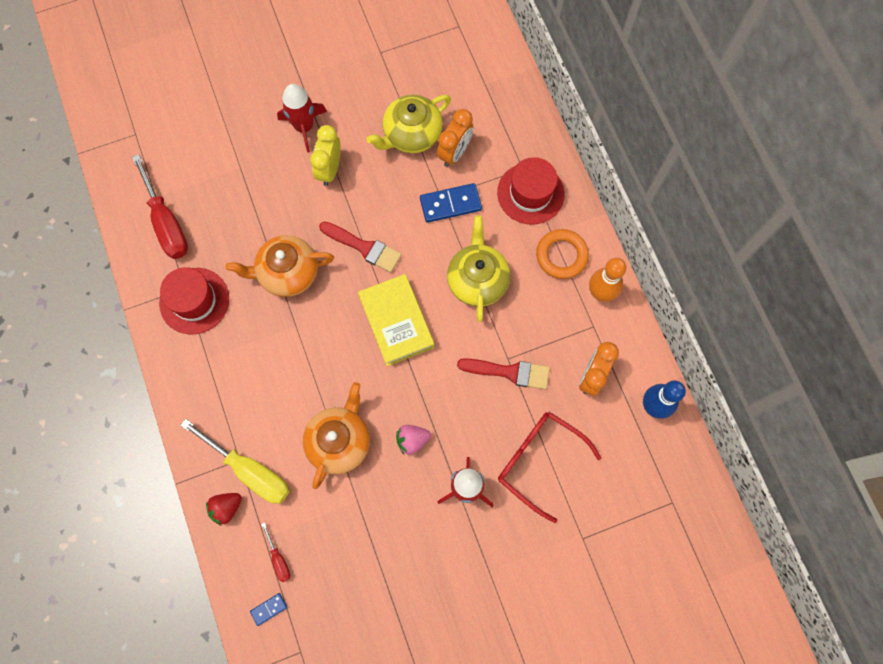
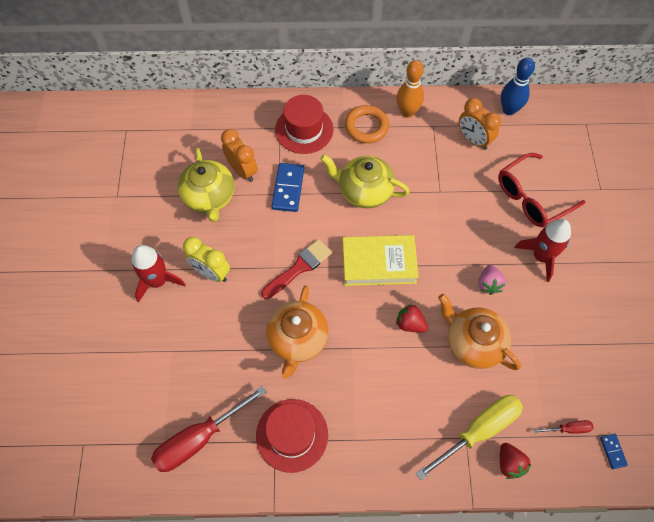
camera: 70 degrees left, 10 degrees down
(167, 223) = (198, 439): red screwdriver -> red screwdriver turned 150 degrees clockwise
(339, 373) = (410, 324): none -> red strawberry
(509, 372) = (452, 194): red brush -> none

